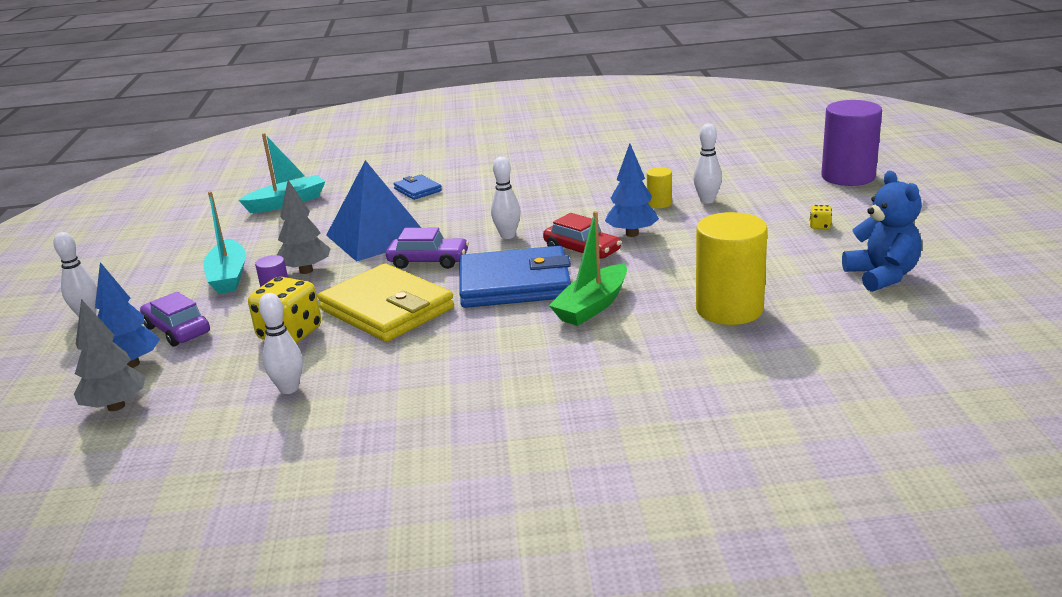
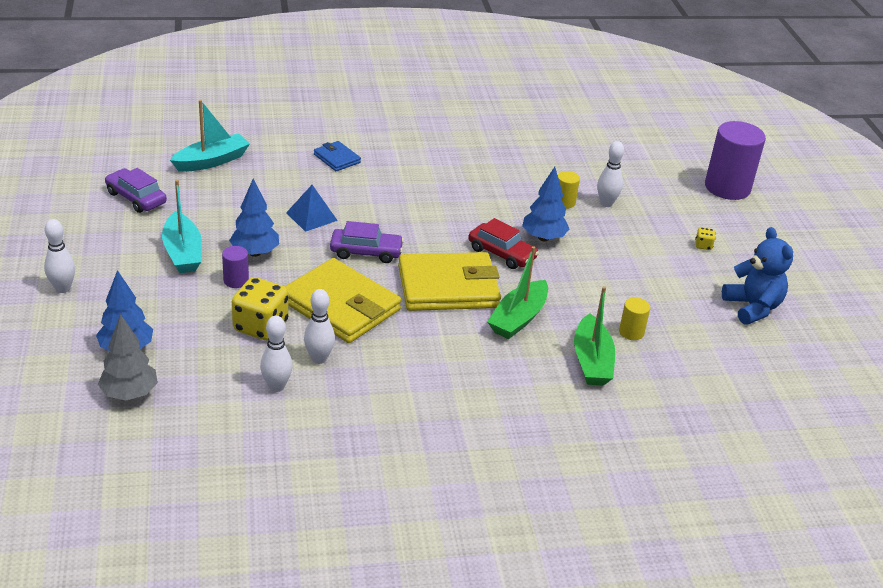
camera: 10 degrees left, 10 degrees up
(177, 330) = (155, 313): purple car -> purple car (136, 198)
(306, 271) = (255, 253): grey tree -> blue tree
(377, 237) = (311, 216): blue pyramid -> blue pyramid, size x0.52
(507, 236) = (432, 228): white bowling pin -> white bowling pin (319, 359)
(514, 284) = (448, 287): blue wallet -> yellow wallet
(677, 340) = (591, 361): none -> green boat
(729, 309) = (631, 332): yellow cylinder -> yellow cylinder, size x0.46

